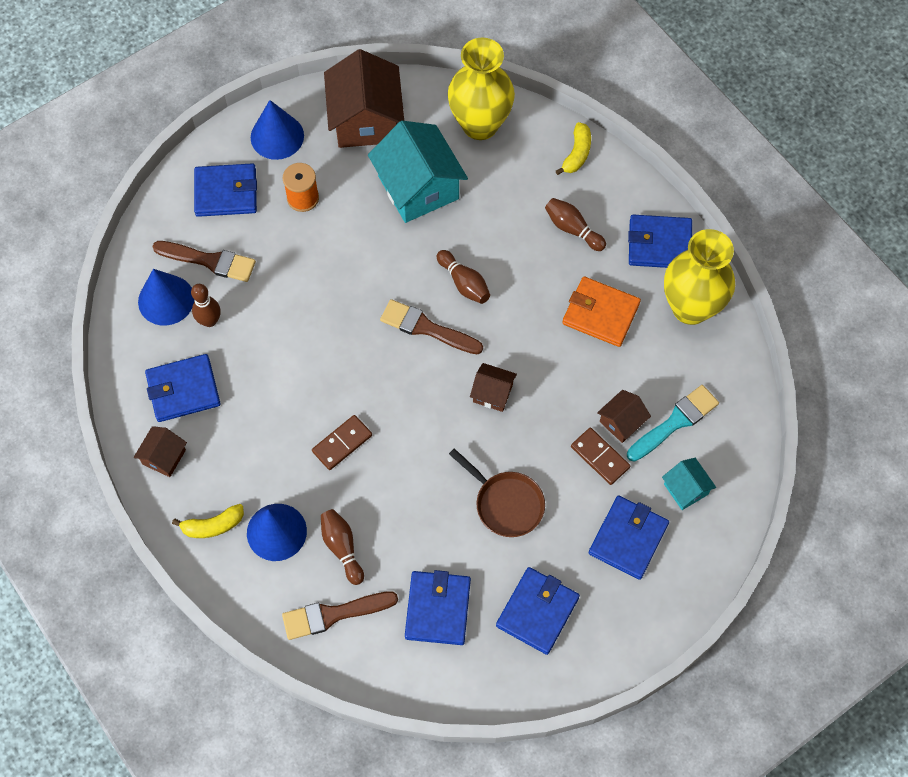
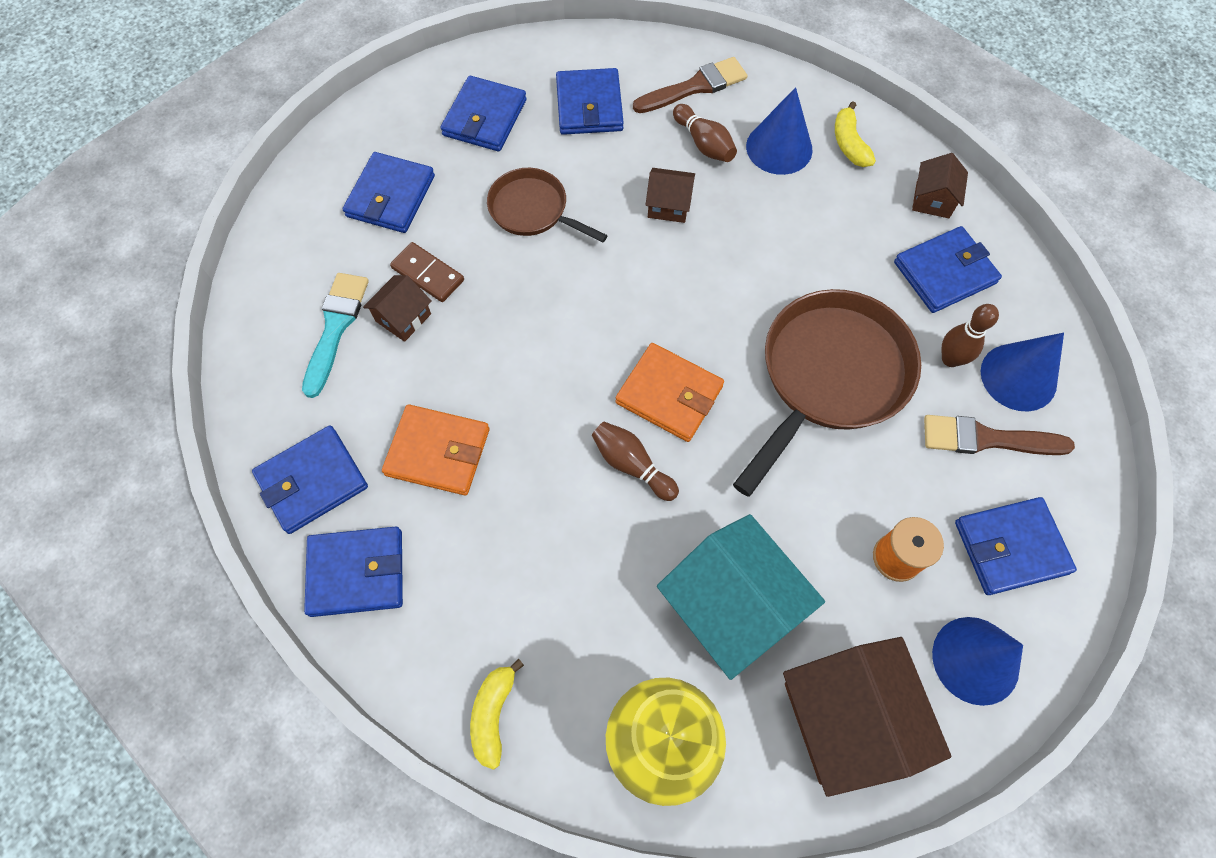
camera: 170 degrees right, 0 degrees up
(213, 525) = (849, 143): yellow banana -> yellow banana turned 75 degrees counterclockwise
(304, 322) = (829, 376): none -> brown pan
(342, 443) = (735, 243): brown domino -> none
(426, 328) = (669, 395): brown brush -> orange wallet
(492, 393) = (568, 326): brown house -> brown house (668, 205)
(572, 229) = (488, 575): brown bowling pin -> none
(675, 422) = (336, 327): turquoise brush -> turquoise brush turned 150 degrees clockwise
(685, 489) = (324, 255): turquoise house -> none
(690, 307) = (312, 481): yellow vase -> blue wallet

